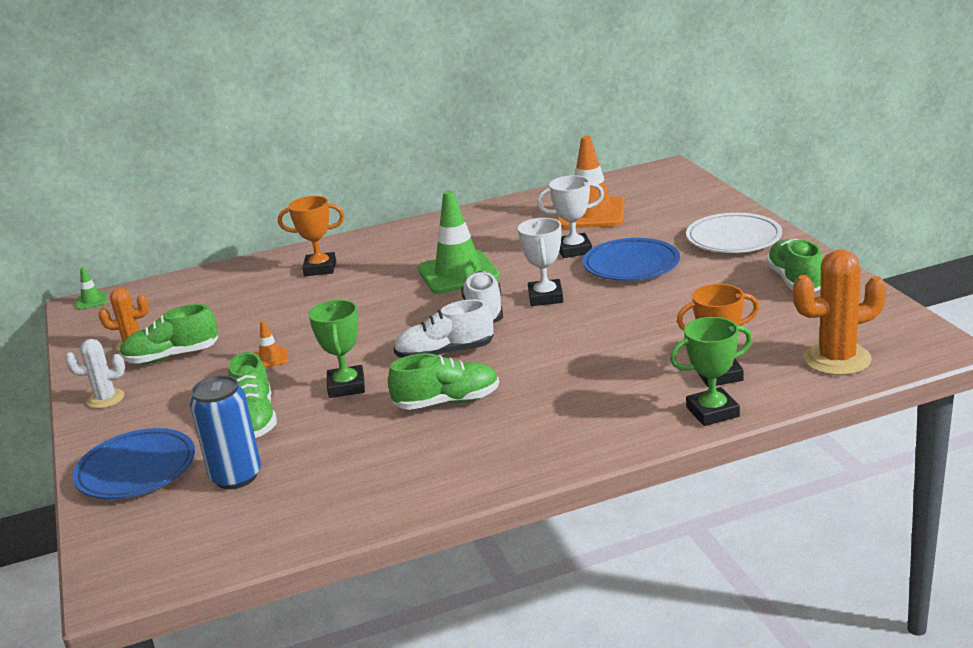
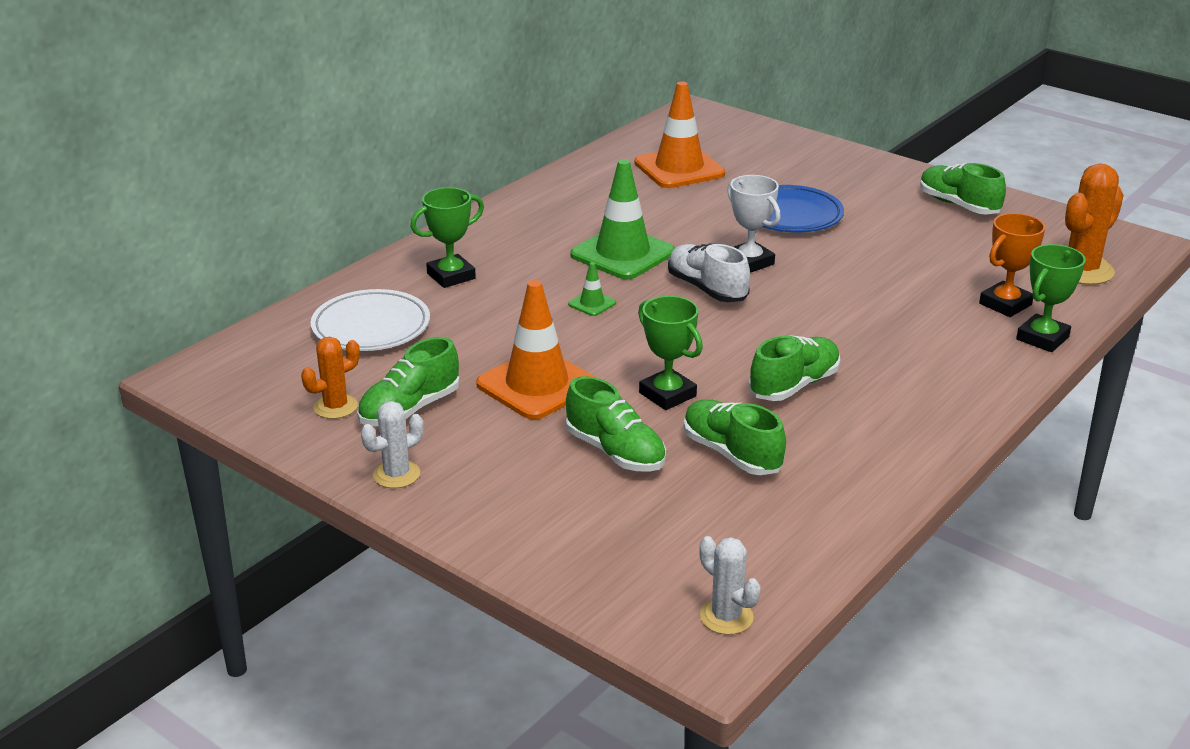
camera: 35 degrees left, 5 degrees up
(91, 301) = (193, 369): green traffic cone -> green traffic cone (592, 304)
(136, 470) = (555, 538): blue plate -> none
(162, 562) = (726, 617): none -> white cactus
(236, 476) = (680, 513): blue can -> none
(270, 358) = (537, 385): orange traffic cone -> orange traffic cone, size x2.32
(320, 268) = (451, 276): orange trophy -> green trophy
(330, 443) = (731, 454): none -> green shoe
(445, 354) = (725, 339): white shoe -> none
(574, 250) = (712, 209): white trophy -> none
(733, 239) = (853, 173): white plate -> white plate (371, 327)

